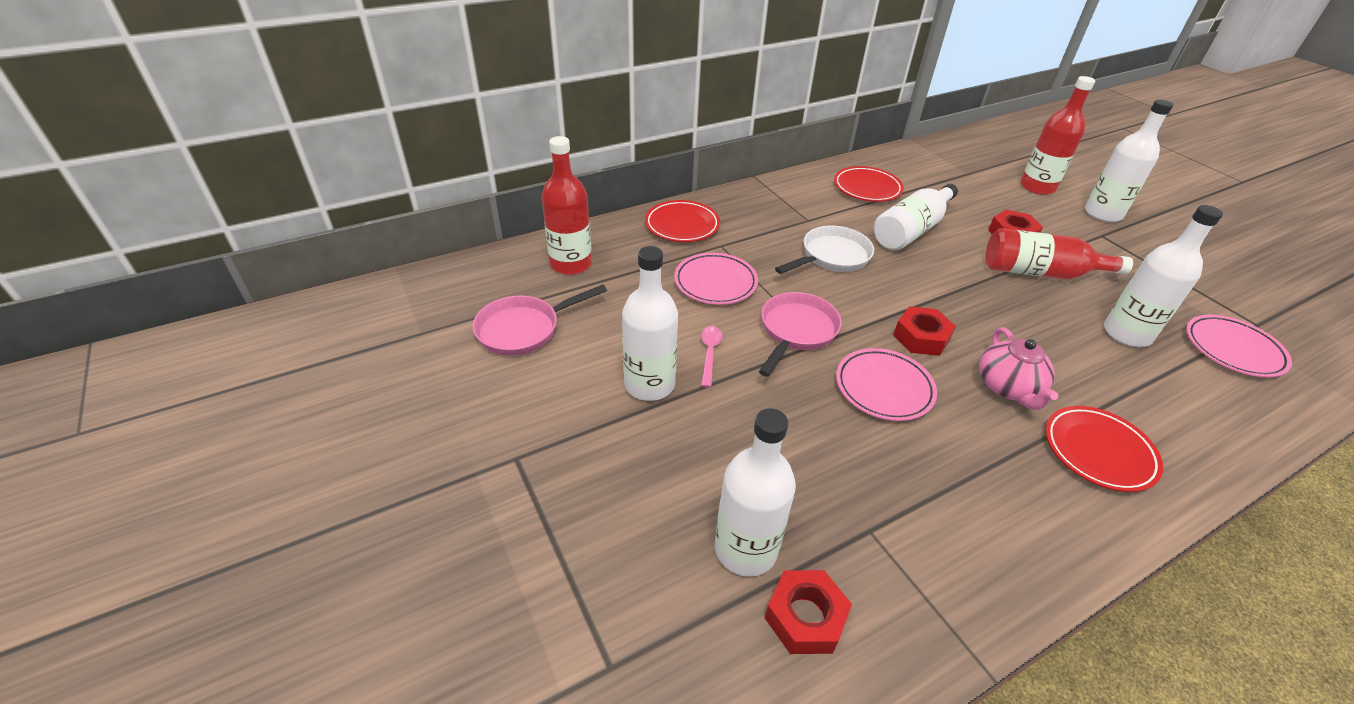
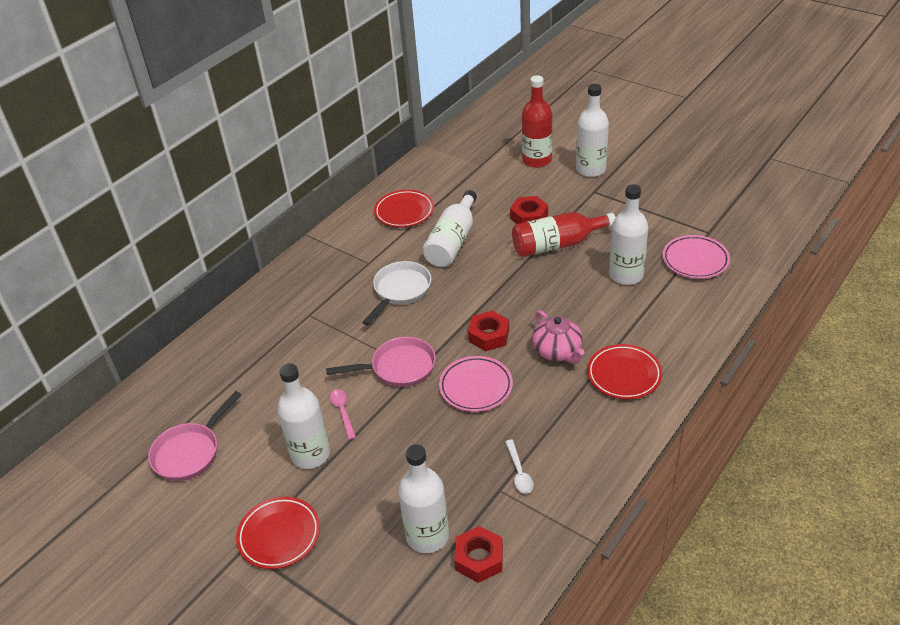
camera: 20 degrees left, 0 degrees up
(571, 264) = (194, 381): red bottle -> none
(682, 225) = (268, 308): red plate -> red plate (279, 535)
(715, 283) = (320, 351): pink plate -> none
(796, 331) = (398, 368): pink pan -> pink pan turned 75 degrees clockwise
(906, 519) = (519, 472): none -> white spoon

